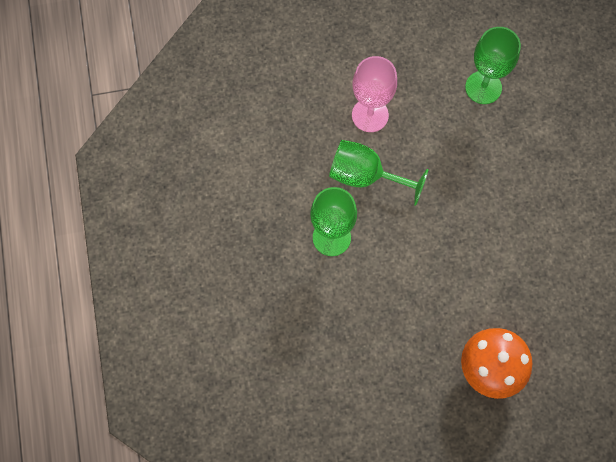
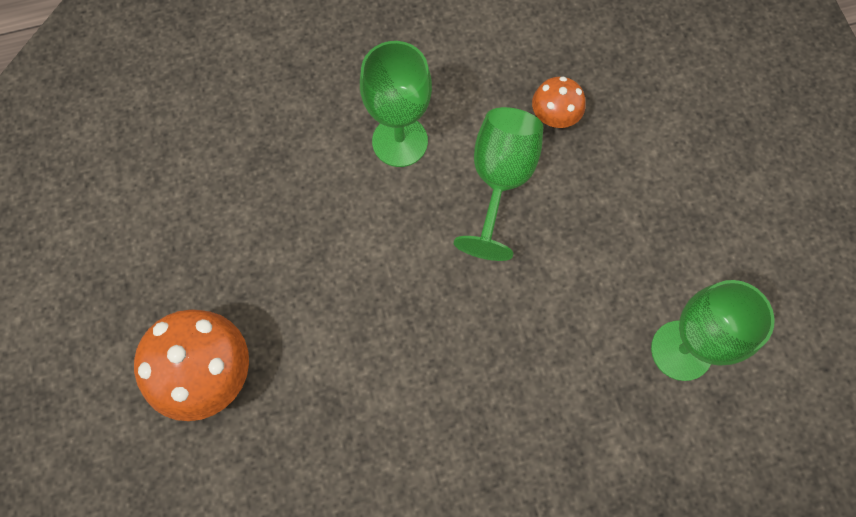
camera: 85 degrees right, 0 degrees up
(321, 137) = (554, 117): none -> orange mushroom
(370, 115) = (601, 180): pink goblet -> none

